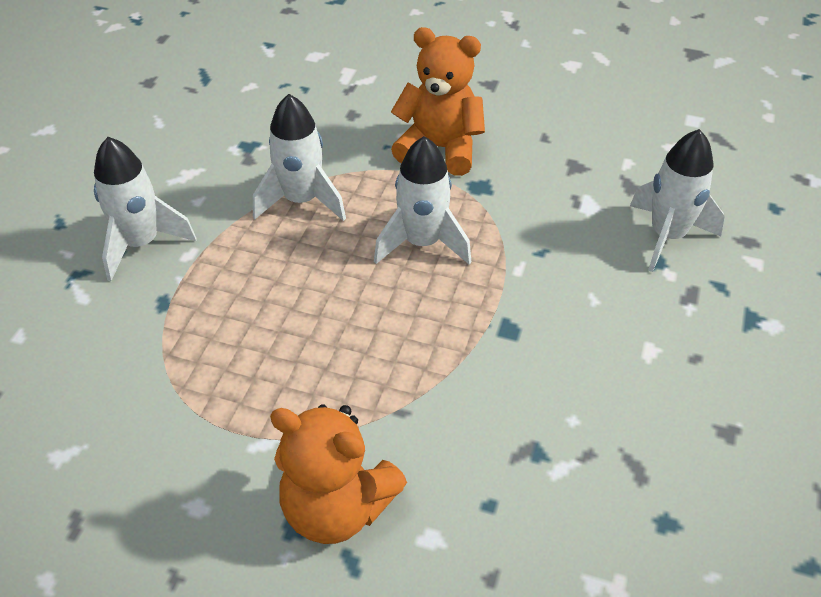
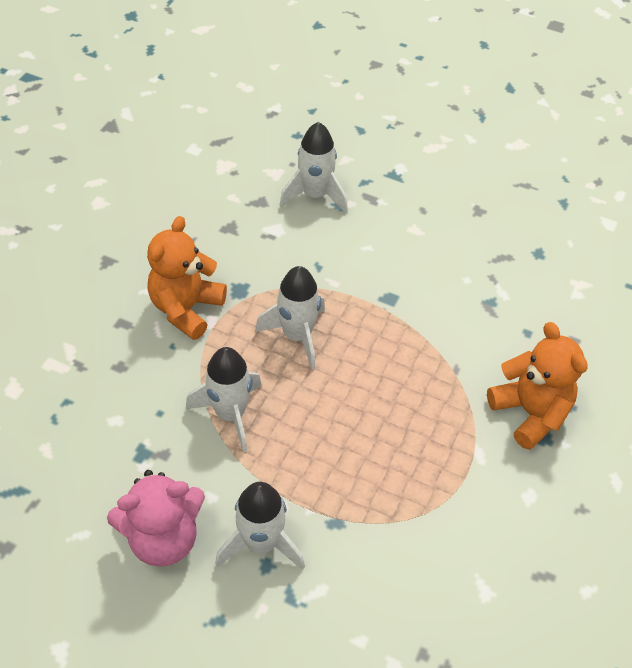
camera: 85 degrees left, 5 degrees up
(152, 173) = (163, 537): none -> pink teddy bear
(337, 507) = (530, 412): orange teddy bear -> orange teddy bear turned 60 degrees counterclockwise

